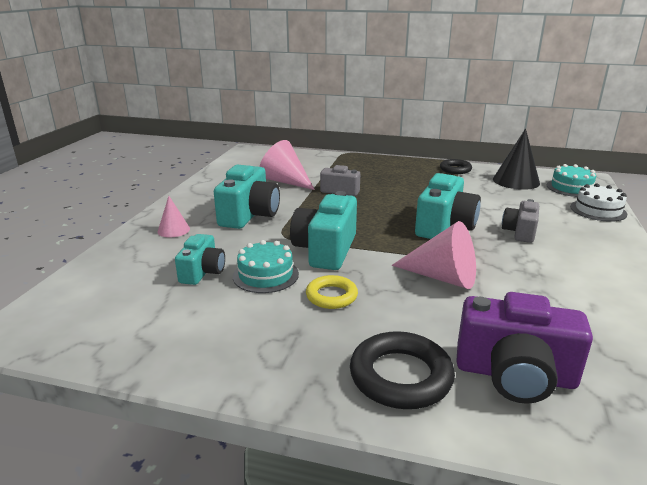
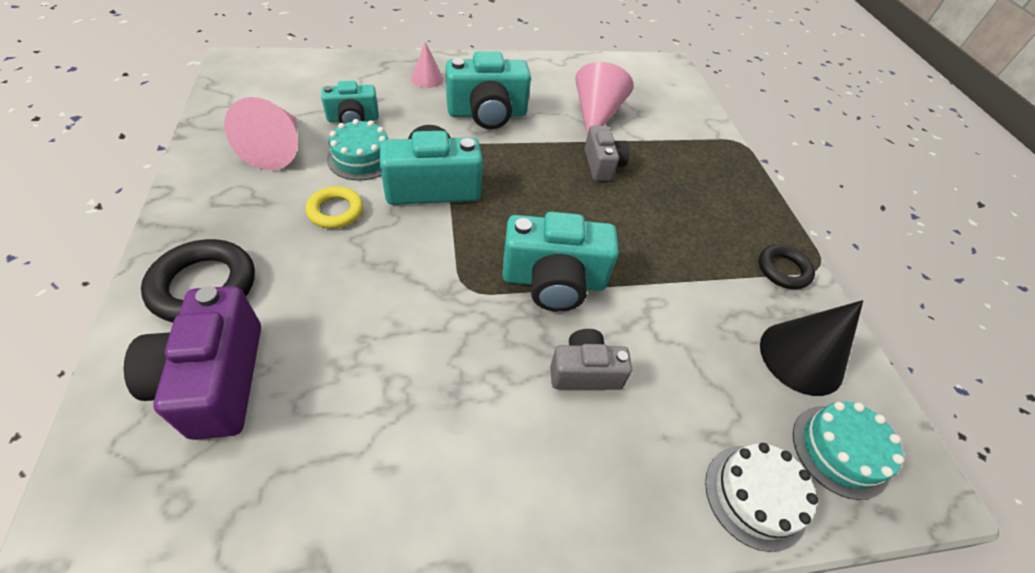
camera: 60 degrees right, 25 degrees up
(442, 277) = (408, 295): pink cone -> pink cone (277, 149)

